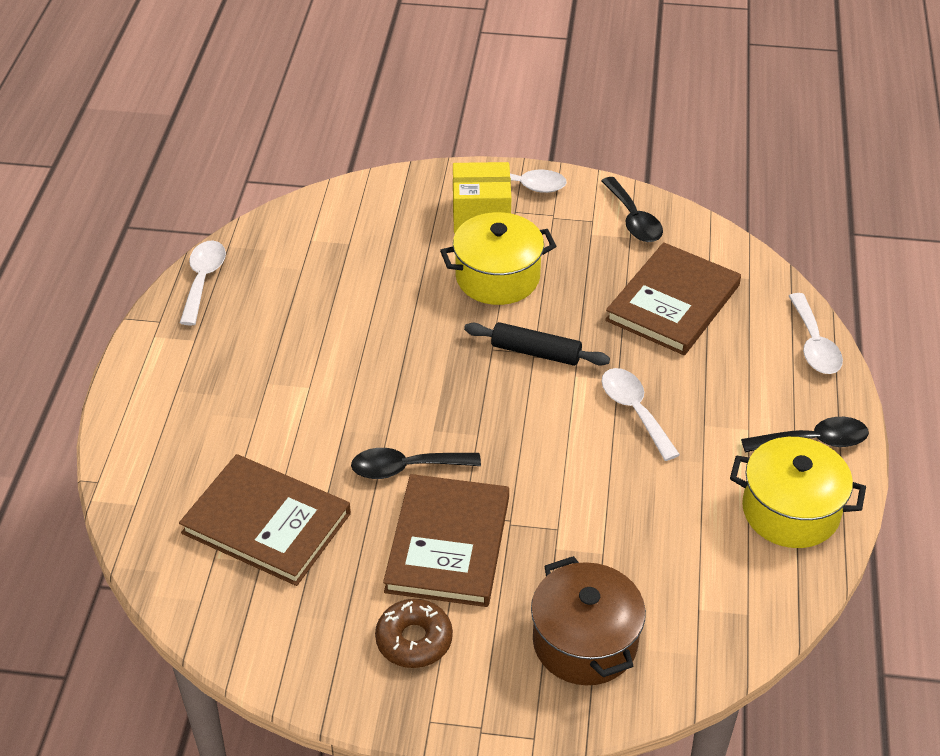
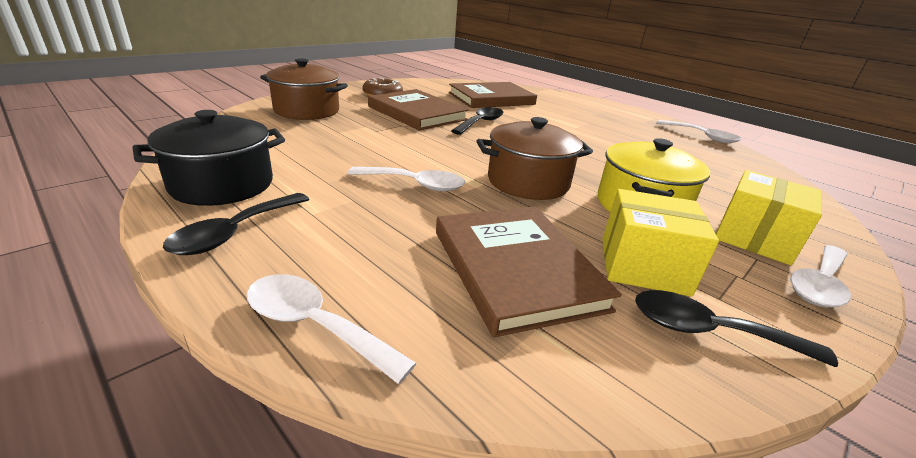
camera: 125 degrees right, 15 degrees down
(536, 352) = (528, 182): black rolling pin -> brown pot
(595, 255) = (643, 266): none -> yellow box
(790, 511) = (222, 185): yellow pot -> black pot

